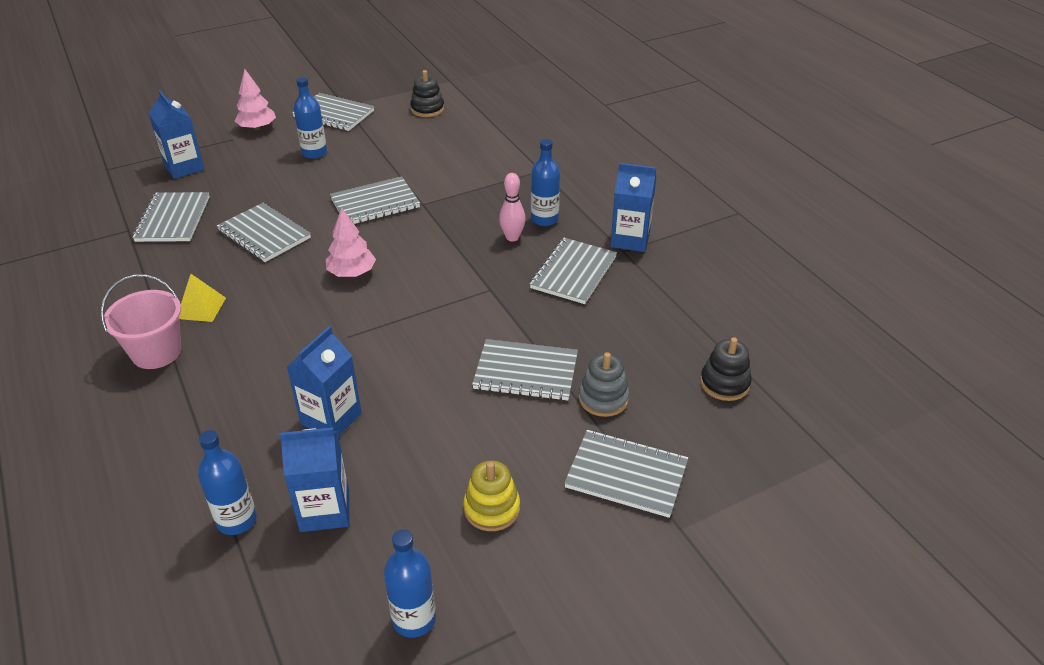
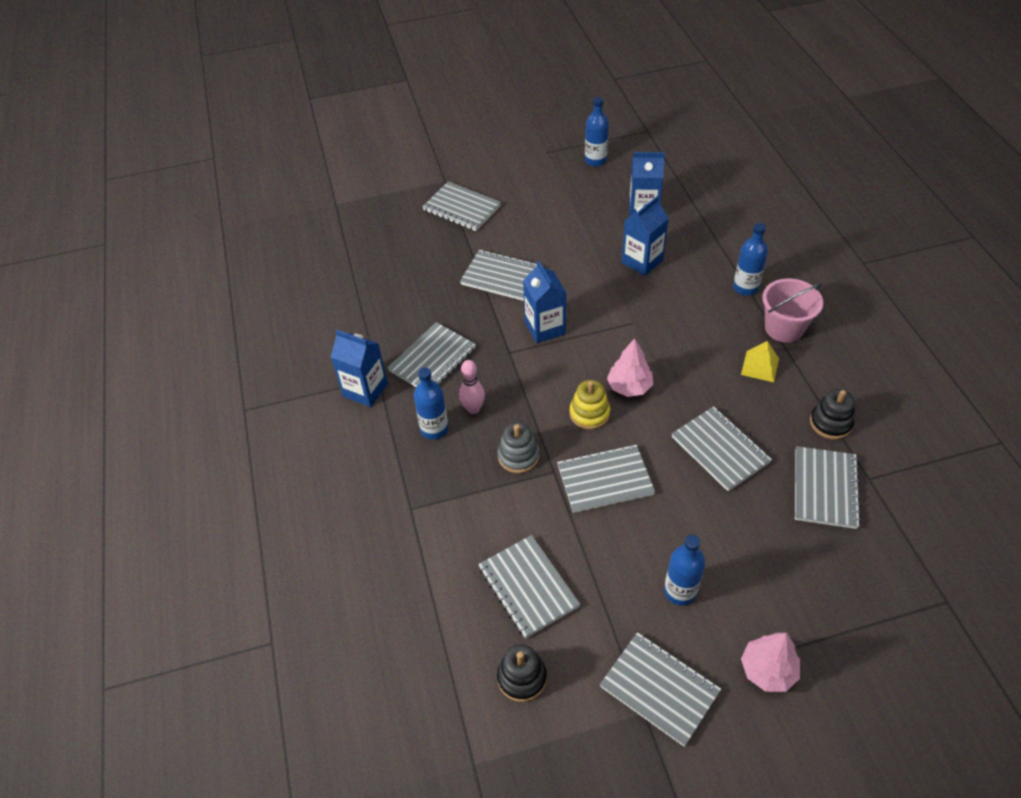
camera: 165 degrees left, 10 degrees up
(184, 167) = (844, 588): blue carton -> blue carton (545, 328)
(237, 520) = (695, 211): blue bottle -> blue bottle (745, 287)
(431, 143) = (528, 587): none -> grey notebook
(492, 508) = (546, 201): yellow stacking toy -> yellow stacking toy (589, 413)
(603, 398) = (455, 253): grey stacking toy -> grey stacking toy (518, 456)
(724, 383) = (369, 253): black stacking toy -> black stacking toy (830, 423)

